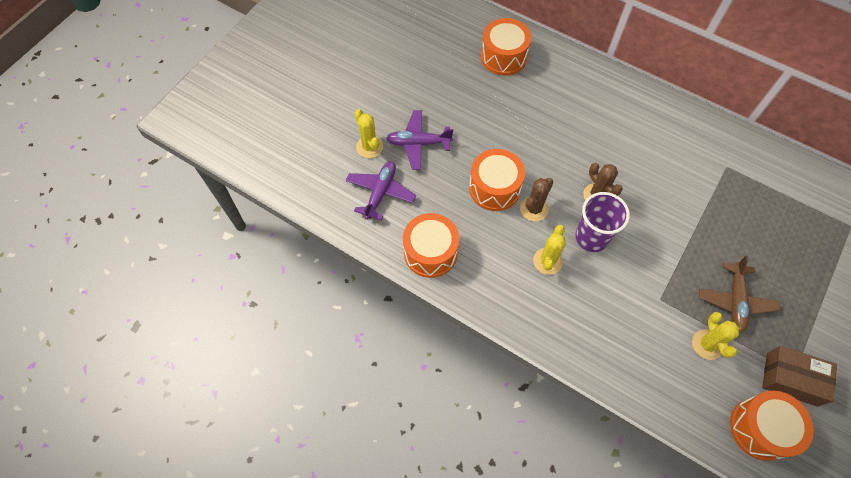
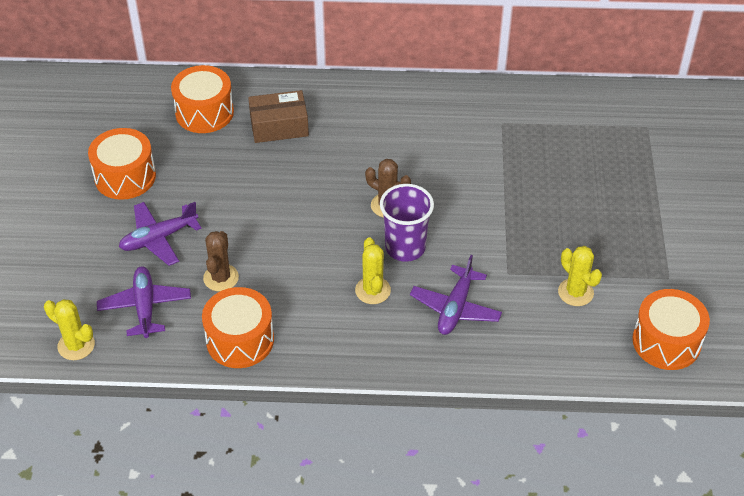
camera: 30 degrees left, 15 degrees down
(369, 147) = (102, 266): yellow cactus -> yellow cactus (76, 345)
(494, 188) = (273, 246): orange drum -> orange drum (125, 176)
(534, 209) = (328, 247): brown cactus -> brown cactus (221, 278)
(603, 308) = (455, 308): none -> purple plane
(735, 300) = (579, 241): brown plane -> none
(791, 379) = (669, 285): brown box -> brown box (279, 126)

